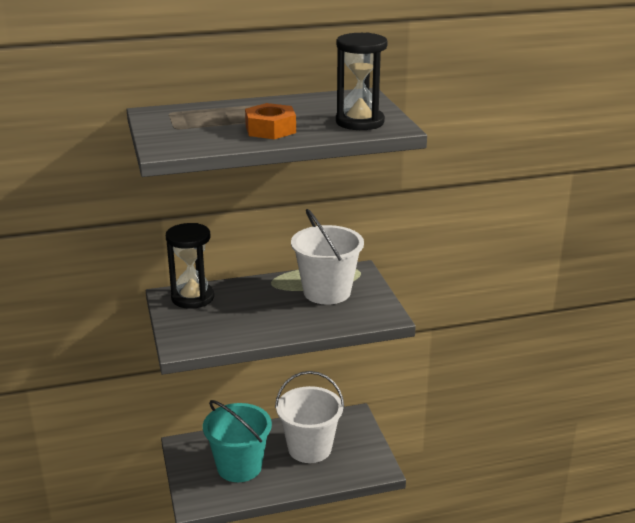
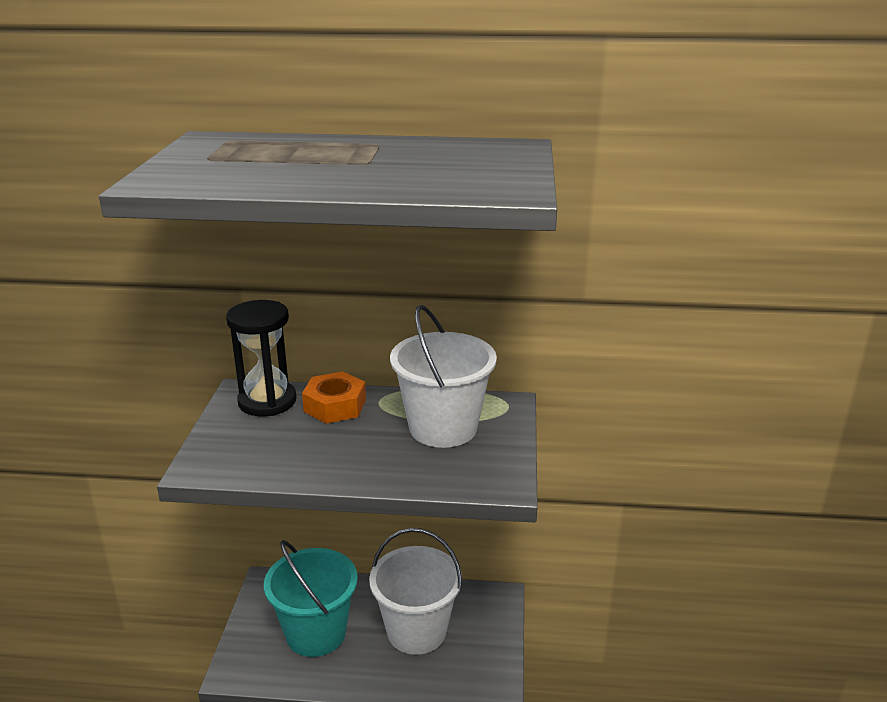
camera: 20 degrees right, 0 degrees up
(270, 129) = (328, 174): orange nut -> orange nut (335, 406)
(360, 122) = (469, 179): black hourglass -> none

